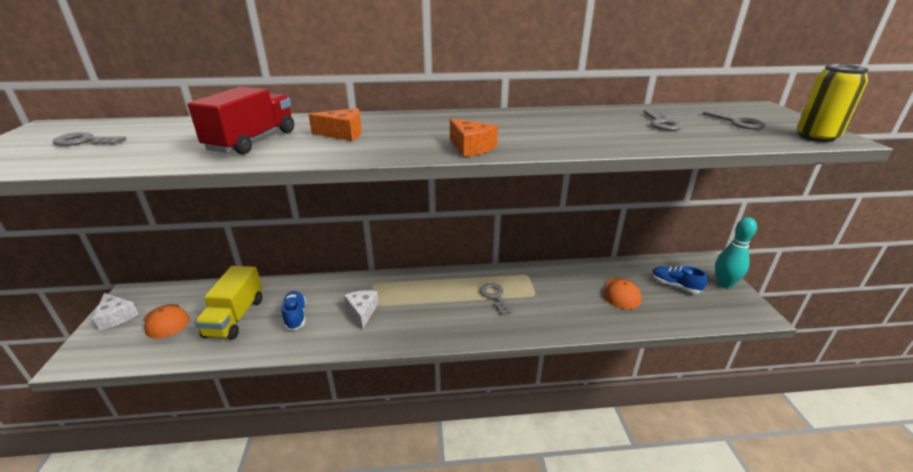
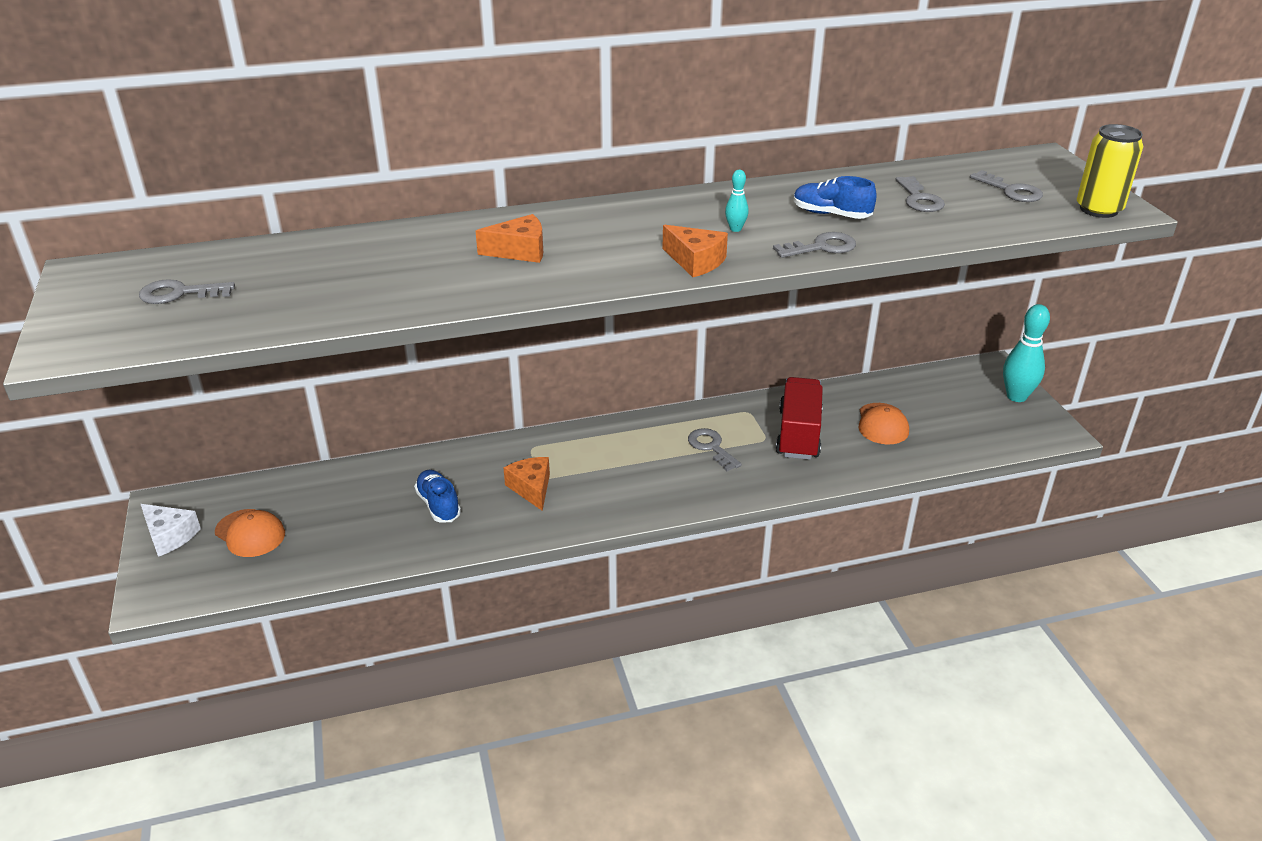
camera: 10 degrees left, 5 degrees up
(235, 317) = (351, 516): yellow truck -> none
(252, 141) = (409, 274): red truck -> red truck (798, 434)
(362, 312) = (531, 488): white cheese -> orange cheese
(511, 131) = (735, 229): none -> turquoise bowling pin
(576, 145) = (821, 247): none -> grey key
(675, 286) = (952, 406): blue shoe -> blue shoe (831, 214)

